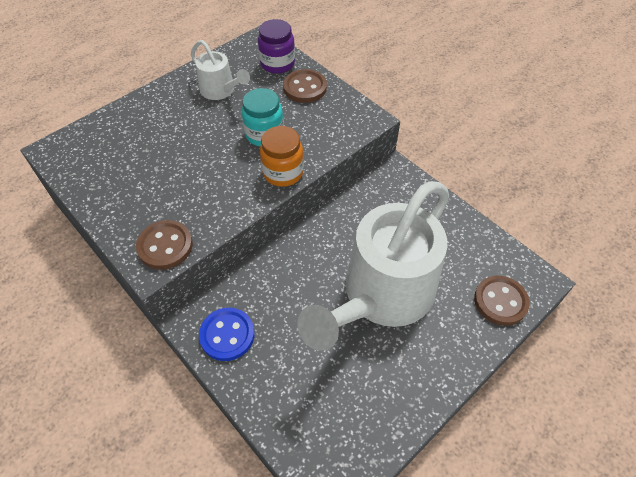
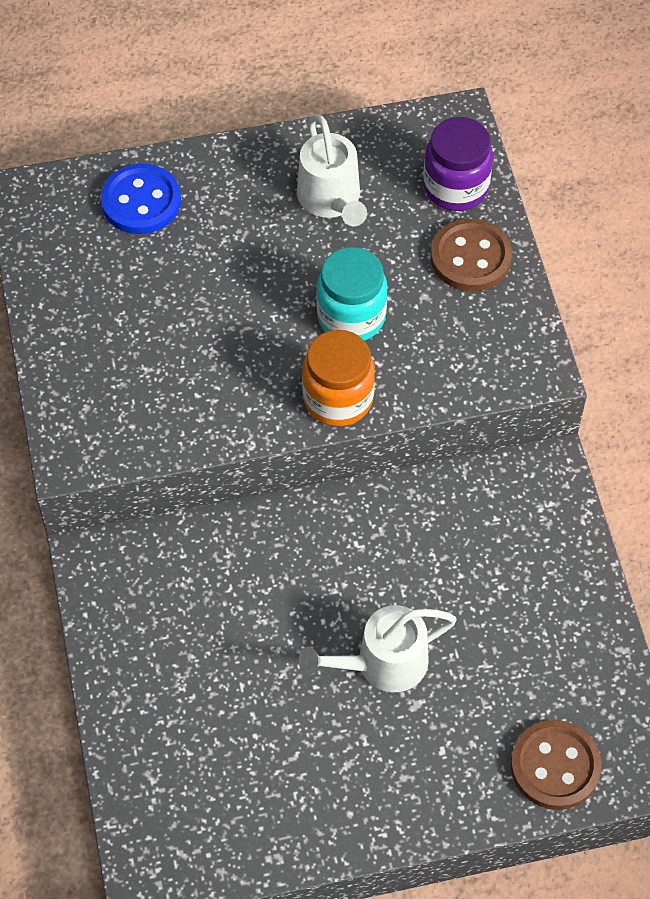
camera: 30 degrees right, 5 degrees up
(165, 246) = (106, 435): brown button -> none
(227, 335) = (132, 604): blue button -> blue button (141, 201)
(381, 296) = (382, 664): white watering can -> white watering can, size x0.46

